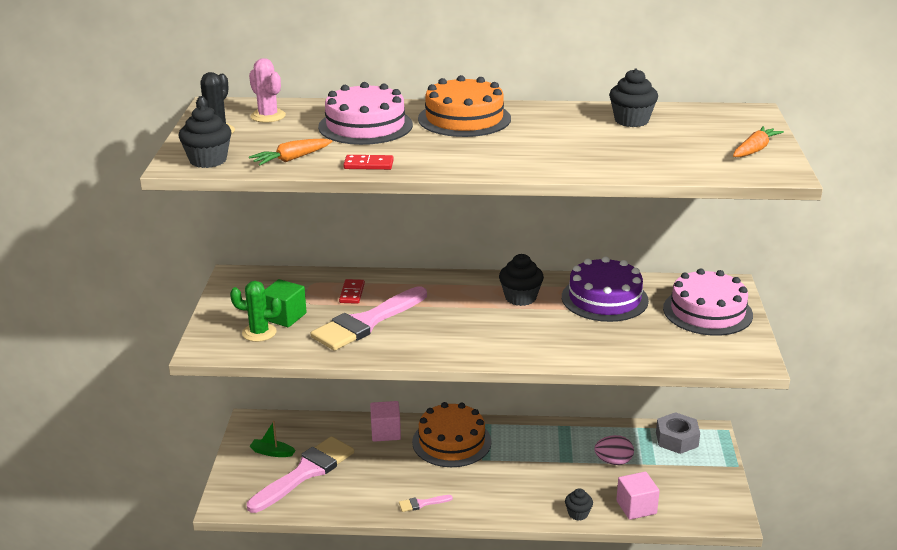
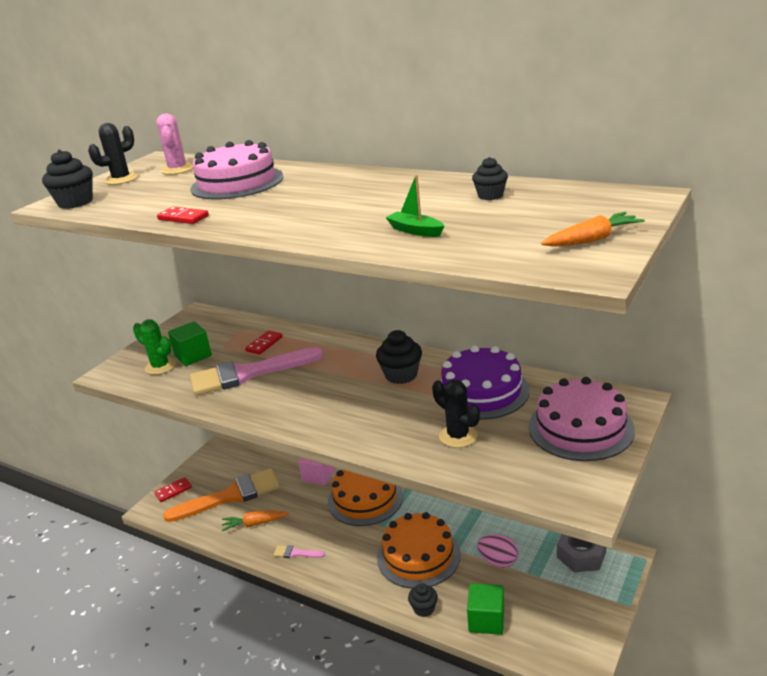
camera: 30 degrees right, 0 degrees up
(233, 483) = (173, 491): none -> red domino
(272, 452) = (221, 471): green boat -> green boat (415, 231)
(291, 159) = (134, 207): orange carrot -> orange carrot (255, 524)
(305, 472) = (230, 496): pink brush -> orange brush
(464, 118) = (329, 182): orange cake -> orange cake (418, 556)
(618, 336) = (458, 436): none -> black cactus
(631, 120) = (490, 196): black cupcake -> black cupcake, size x0.63
(636, 507) = (486, 620): pink cube -> green cube

